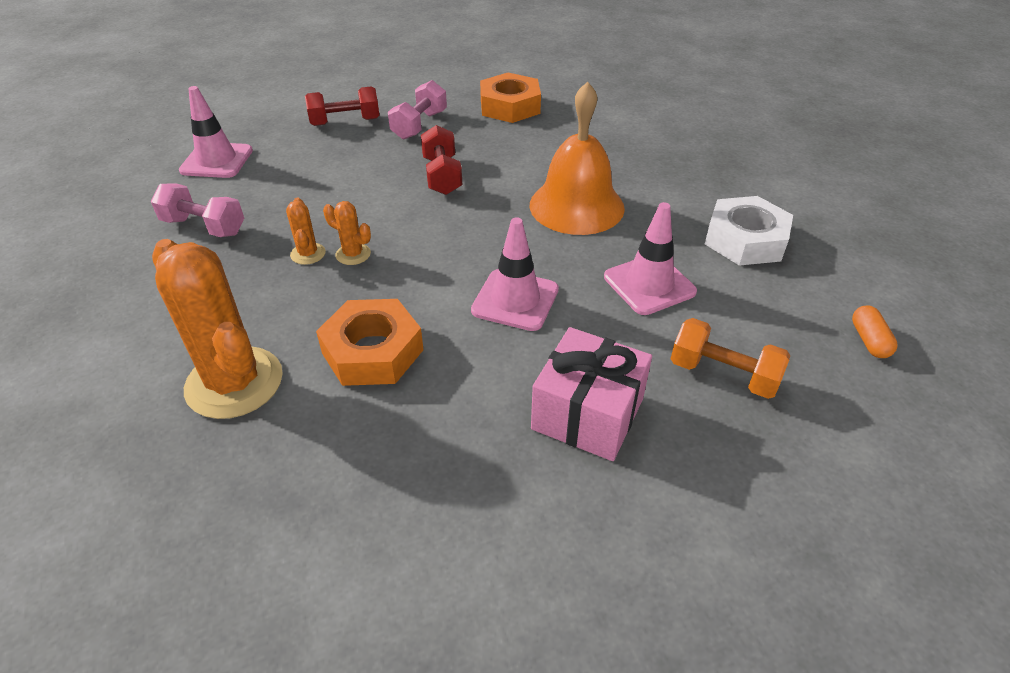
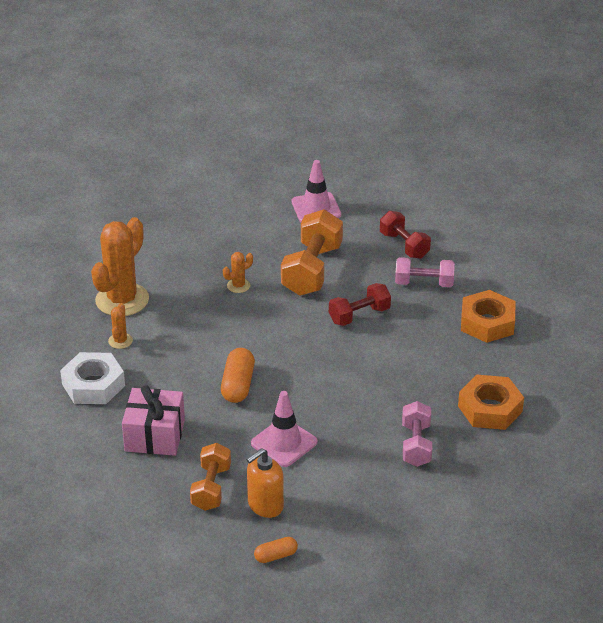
camera: 70 degrees right, 5 degrees down
(204, 227) = (242, 234): pink dumbbell -> pink dumbbell (416, 445)
(331, 189) = (312, 270): none -> orange dumbbell
(353, 254) = (247, 304): orange cactus -> orange cactus (120, 341)
(373, 351) = (166, 340): orange nut -> orange nut (490, 409)
(515, 300) = (238, 385): pink traffic cone -> orange capsule
(576, 206) = (358, 391): orange bell -> none
(745, 240) = (363, 486): white nut -> white nut (93, 385)
(768, 328) = (265, 505): none -> orange soap dispenser

